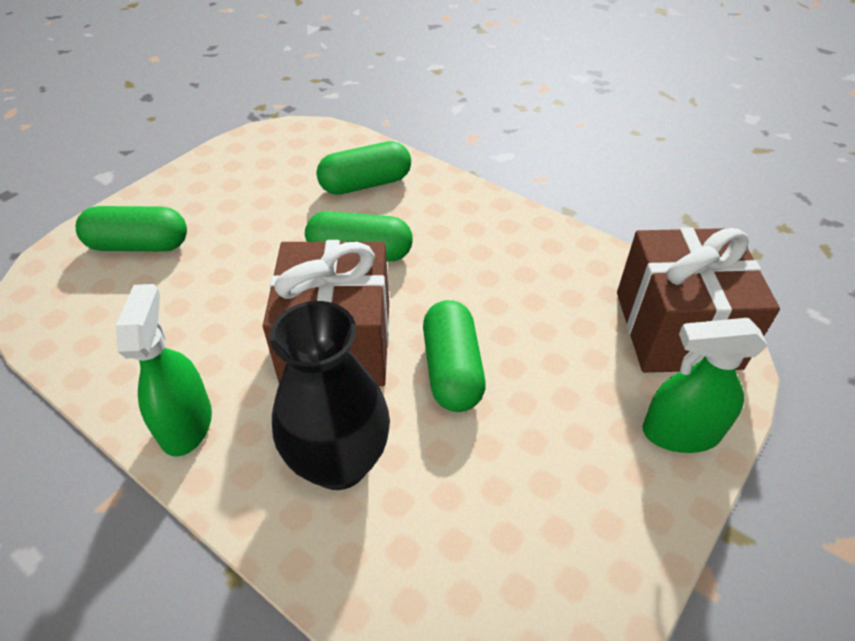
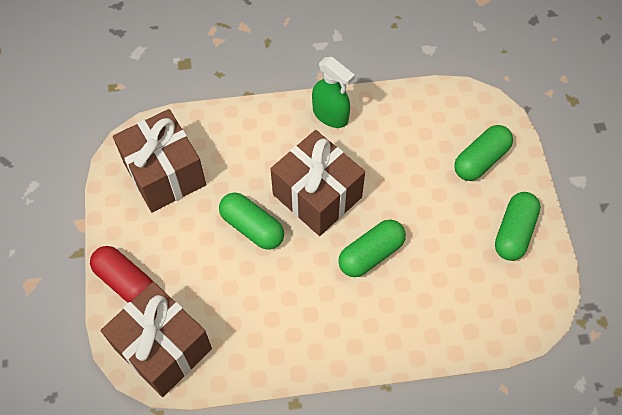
camera: 135 degrees right, 15 degrees up
(339, 463) = (254, 151): black vase -> none
(366, 184) = (433, 308): green capsule -> green capsule (514, 232)
(503, 545) = (165, 174): none -> brown gift
(680, 432) = (125, 282): green spray bottle -> red capsule

